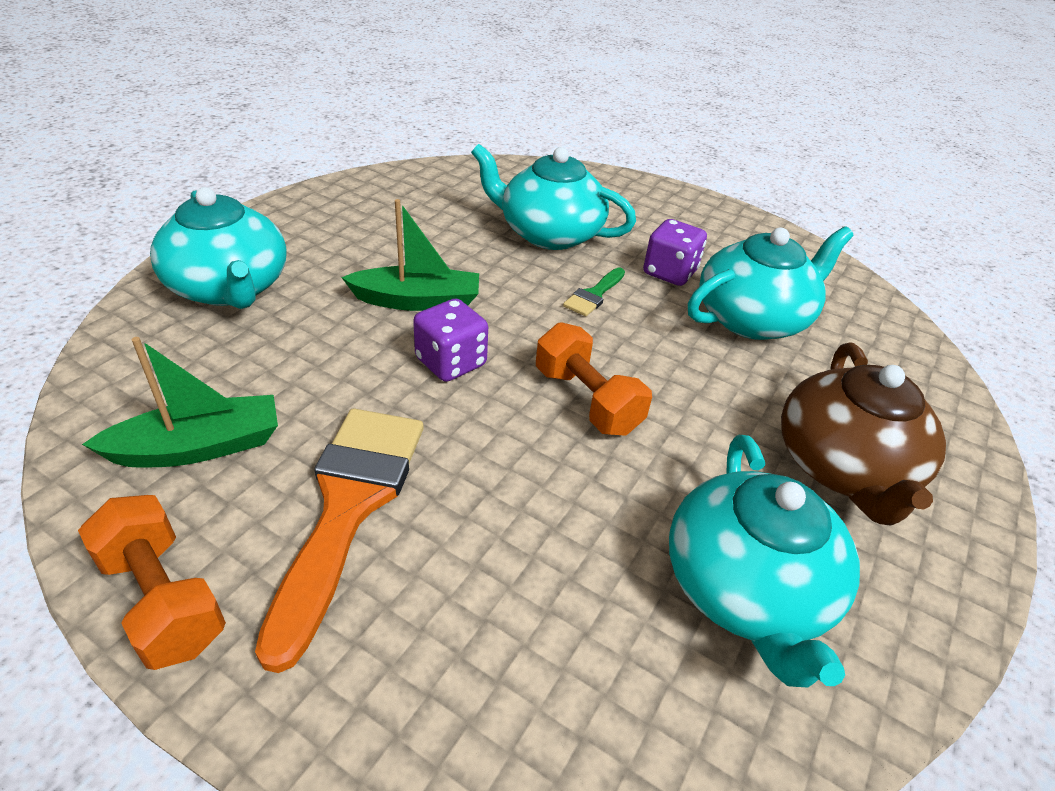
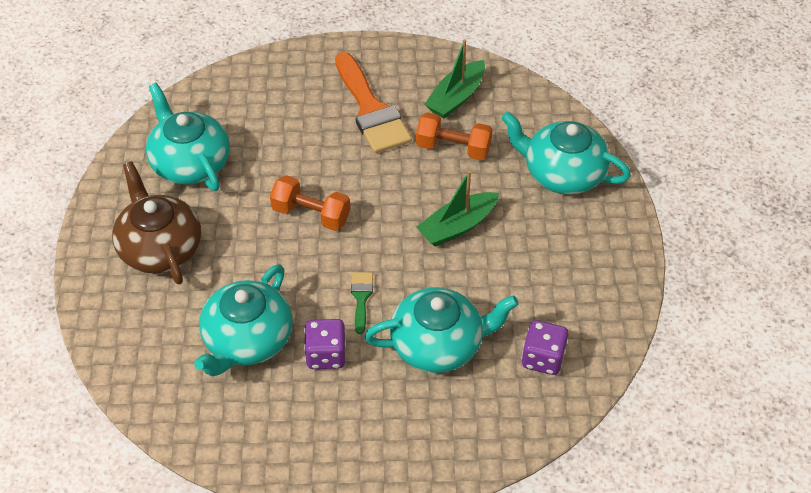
camera: 150 degrees right, 10 degrees up
(163, 599) = (398, 53): orange dumbbell -> orange dumbbell (453, 148)
(451, 362) = (398, 197): purple dice -> purple dice (543, 358)

